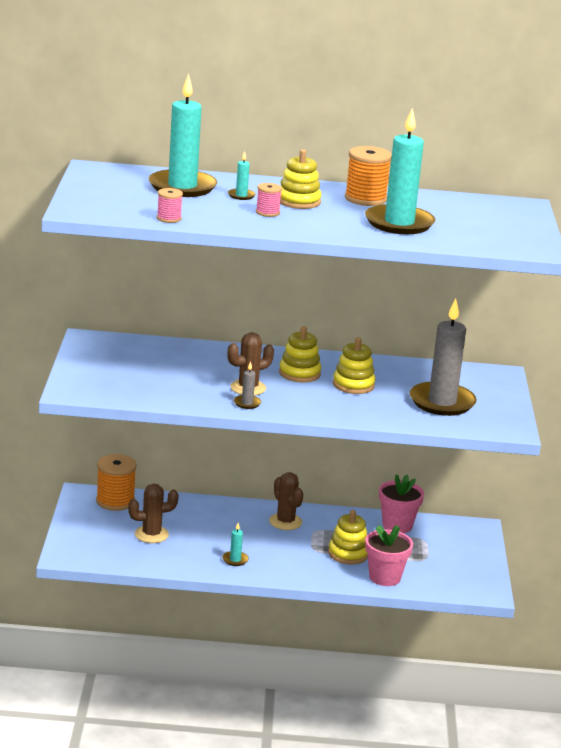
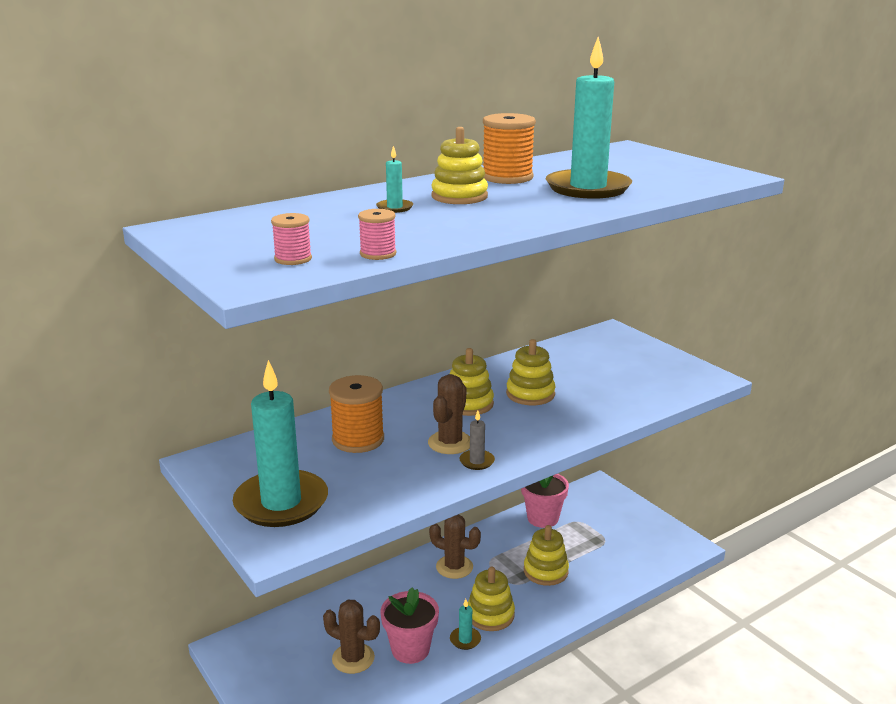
camera: 35 degrees left, 0 degrees up
(115, 501) = (270, 637): orange spool -> orange spool (358, 440)
(151, 534) = (353, 658): brown cactus -> brown cactus turned 75 degrees clockwise
(182, 187) = (316, 217): turquoise candle -> turquoise candle (281, 503)
(267, 212) = (459, 215): pink spool -> pink spool (293, 259)
(271, 556) = (490, 615): none -> yellow stacking toy
(385, 577) = (604, 579): pink flower pot -> pink flower pot (410, 649)
(442, 402) = (622, 377): grey candle -> none

